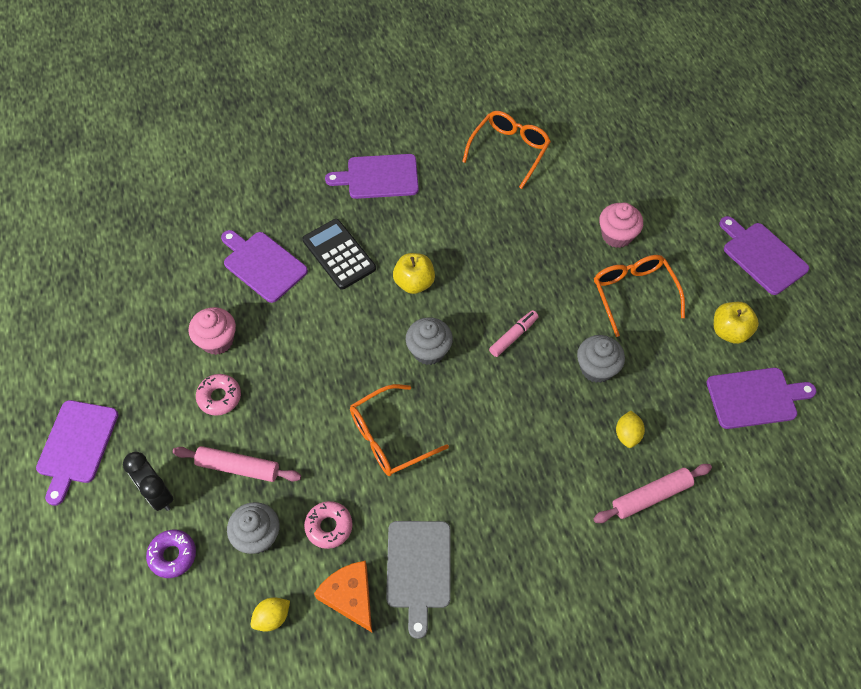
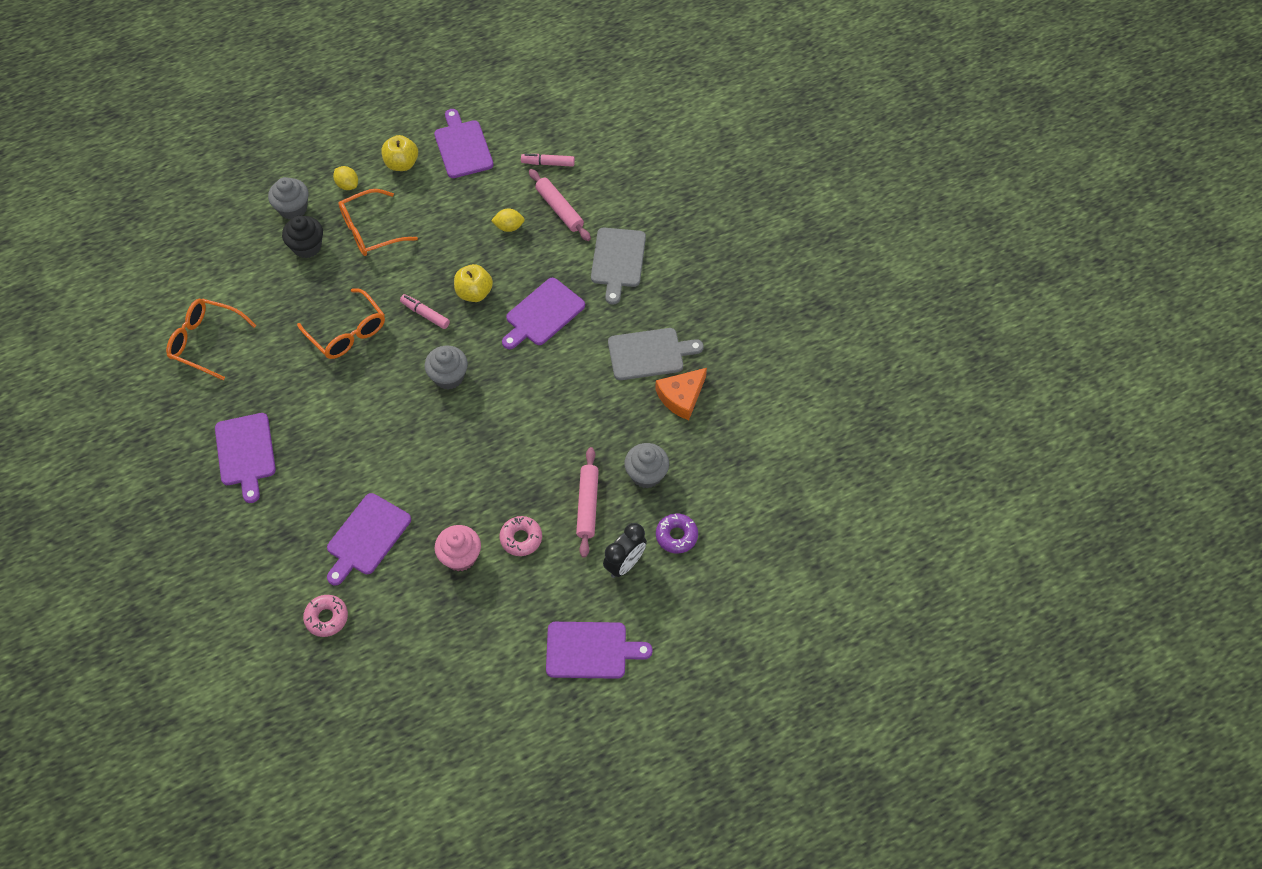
camera: 100 degrees left, 0 degrees up
(272, 617) = (710, 448): yellow lemon -> yellow lemon (347, 185)
(329, 526) = (627, 423): pink donut -> pink donut (326, 618)
(339, 254) = (348, 470): black calculator -> none
(389, 437) = (539, 393): orange glasses -> orange glasses (347, 332)
(414, 283) = (375, 400): yellow apple -> yellow apple (474, 293)
(563, 555) = (618, 261): none -> grey cutting board
(596, 368) = (450, 252): grey cupcake -> grey cupcake (293, 209)
(617, 235) = (307, 247): pink cupcake -> black cupcake
(726, 493) = (548, 163): none -> pink marker
(762, 256) = (321, 143): purple cutting board -> purple cutting board (543, 314)

